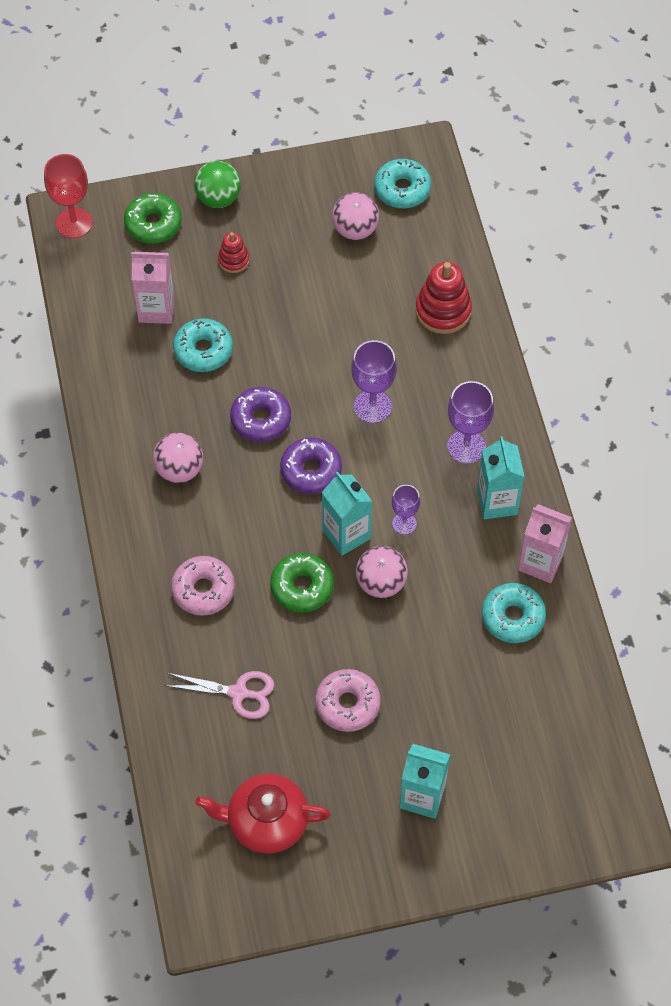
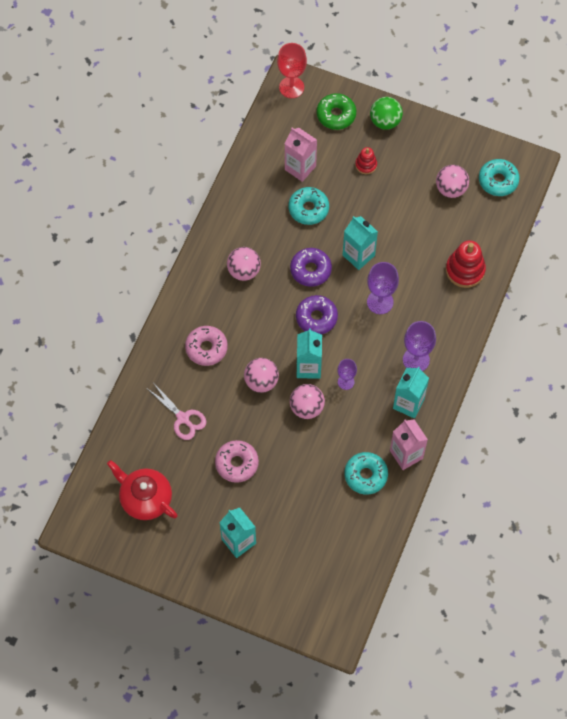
camera: 35 degrees right, 5 degrees up
(302, 587) = (261, 381): green donut -> pink ball
(305, 368) = (358, 255): none -> turquoise carton

